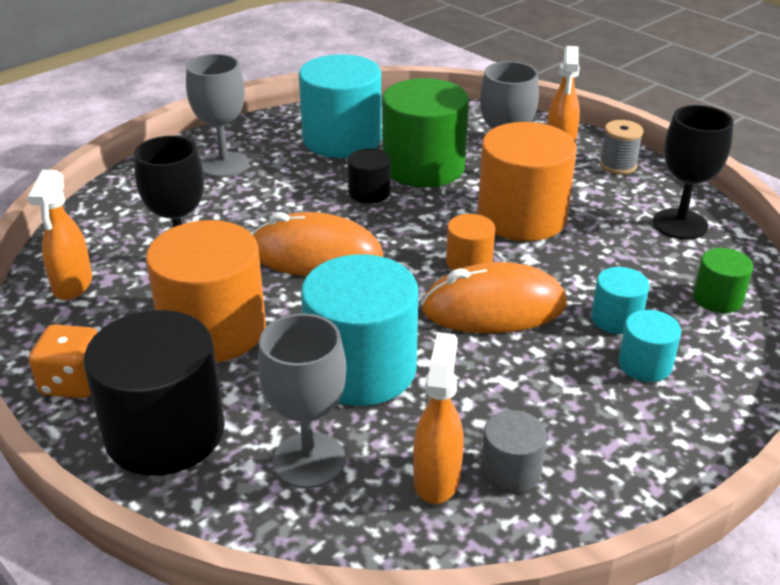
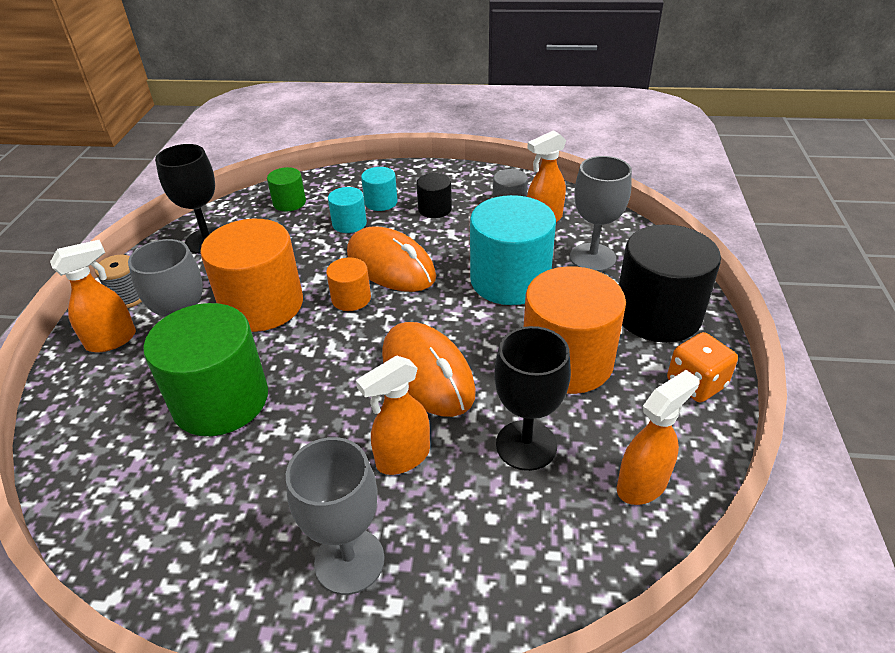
camera: 130 degrees left, 5 degrees up
(259, 209) = (402, 458): none -> orange spray bottle
(342, 139) = (204, 500): turquoise cylinder -> none
(369, 193) = (301, 405): black cylinder -> black cylinder (435, 209)

